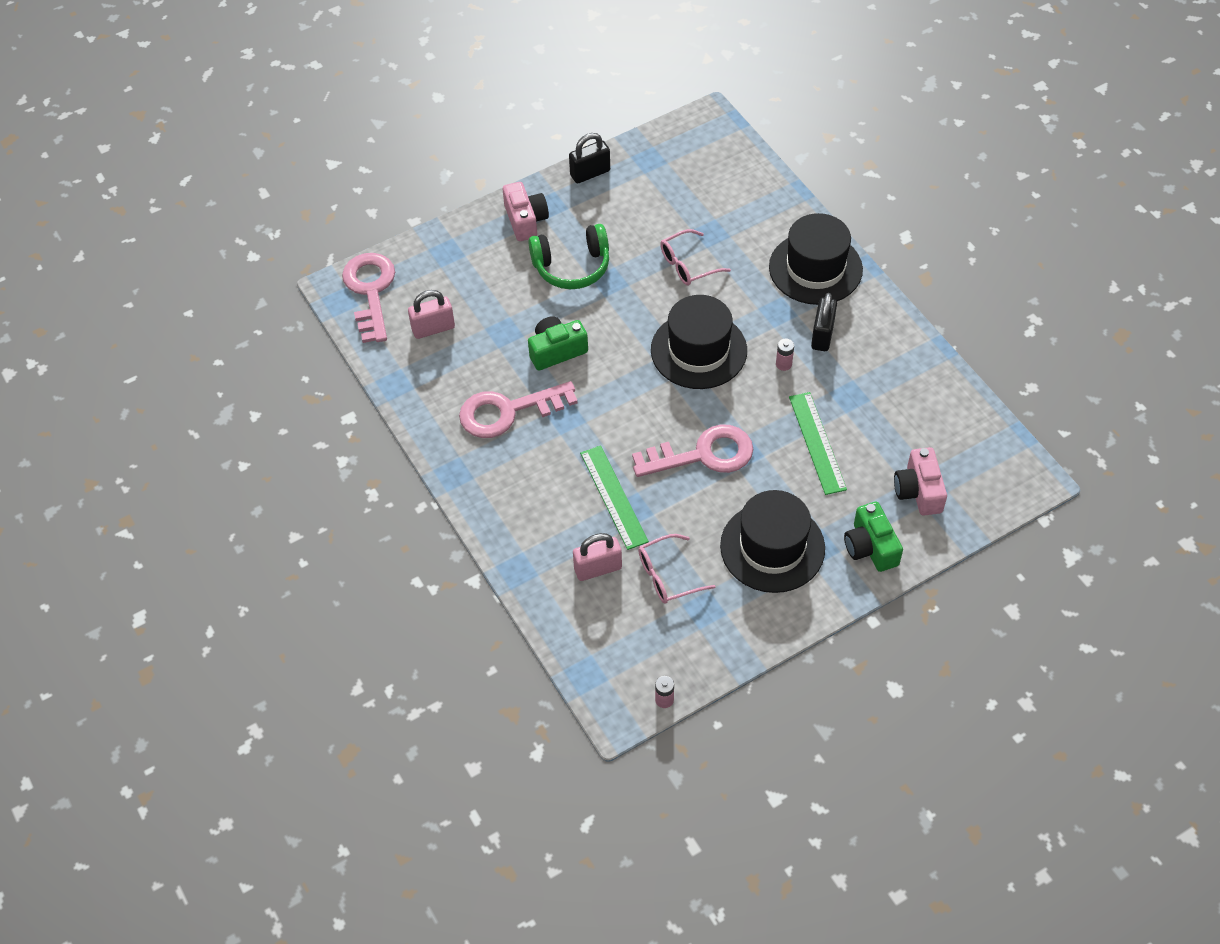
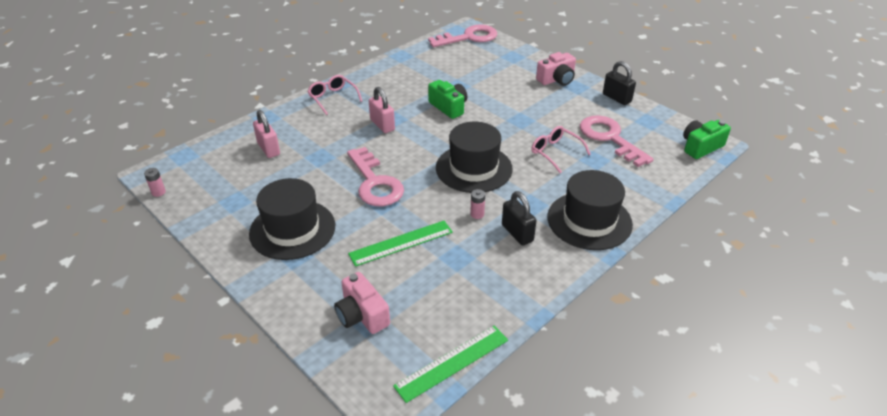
camera: 75 degrees right, 15 degrees down
(433, 328) = (449, 61): pink padlock -> pink padlock (382, 125)
(508, 411) = (392, 96): pink key -> pink key (610, 138)
(572, 267) = (526, 103): green headphones -> none
(613, 497) = (329, 147): green ruler -> green ruler (452, 362)
(667, 576) = (263, 180): pink glasses -> pink glasses (332, 98)
(822, 335) = (517, 233): black padlock -> black padlock turned 60 degrees clockwise
(870, 547) = (297, 288): green camera -> green camera (700, 147)
(918, 491) = (362, 315): pink camera -> pink camera turned 105 degrees counterclockwise

